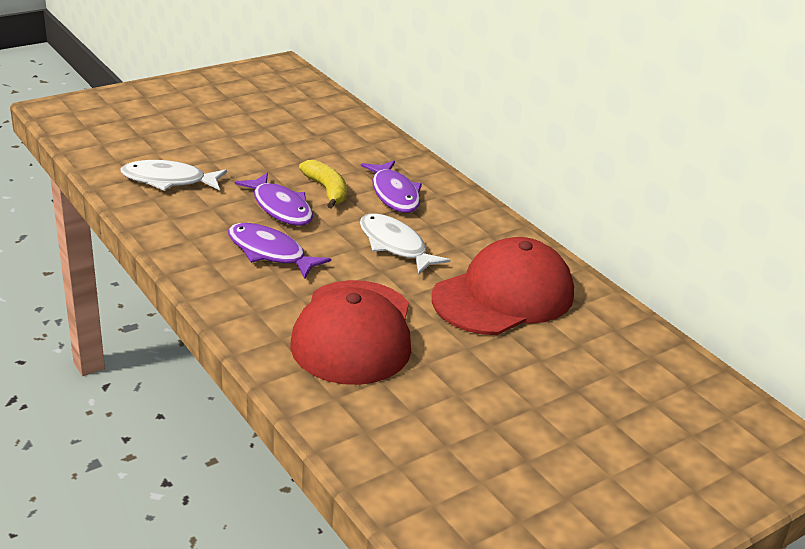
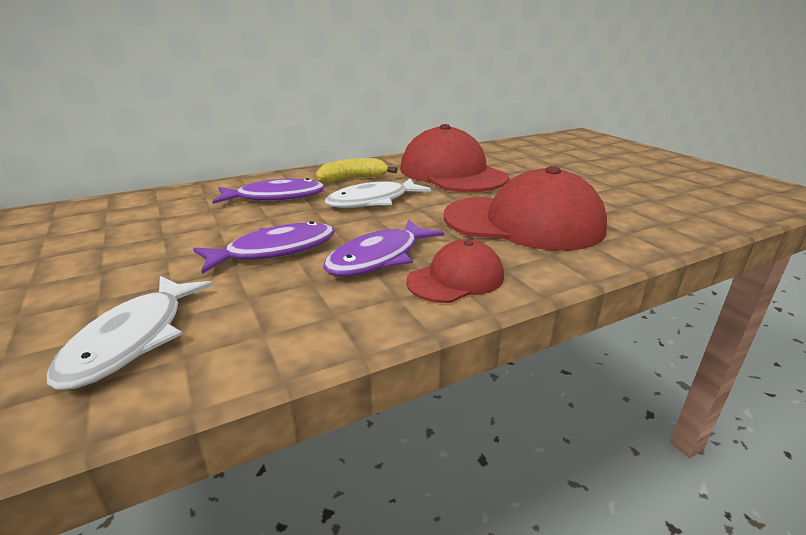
camera: 80 degrees left, 5 degrees down
(236, 287) = (456, 278): none -> red cap
(327, 190) = (248, 225): yellow banana -> yellow banana (352, 179)

